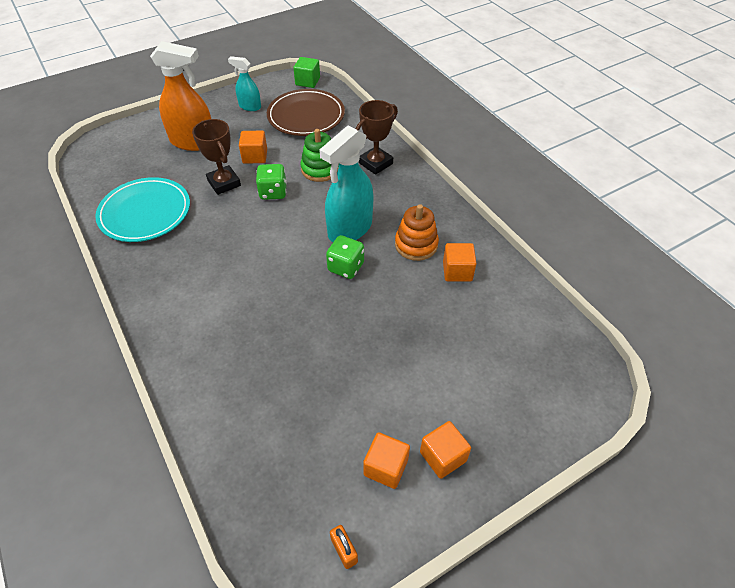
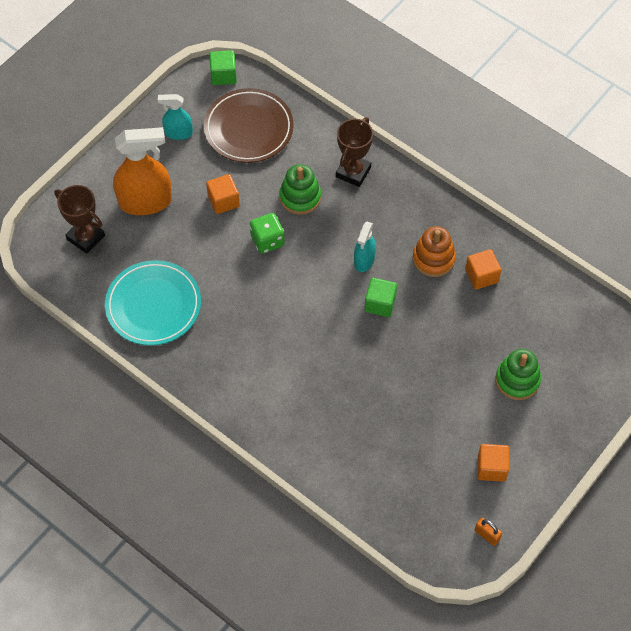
camera: 20 degrees left, 10 degrees up
(224, 183) = (211, 245): brown trophy -> brown trophy (86, 237)
(346, 267) = (380, 303): green dice -> green cube
(350, 229) = (364, 260): turquoise spray bottle -> turquoise spray bottle, size x0.54
(443, 456) = (530, 445): orange cube -> none
(455, 379) = (517, 380): none -> green stacking toy

